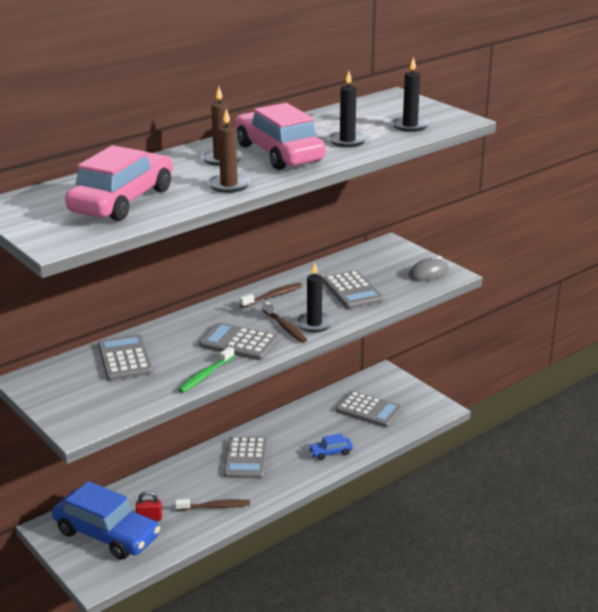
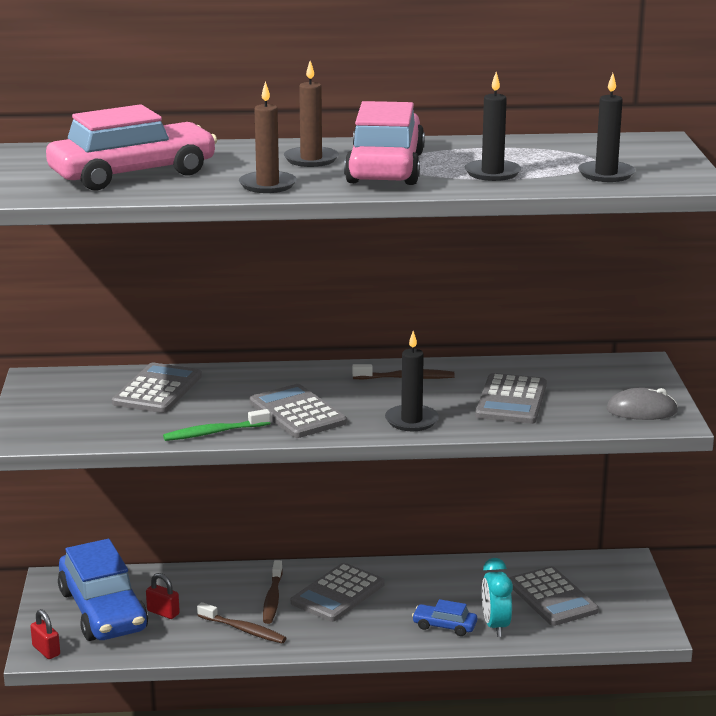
camera: 35 degrees right, 5 degrees down
(99, 579) = (46, 650): none -> red padlock
(285, 327) = (372, 414): brown toothbrush -> brown toothbrush (272, 599)
(358, 440) = (495, 626): none -> turquoise clock

